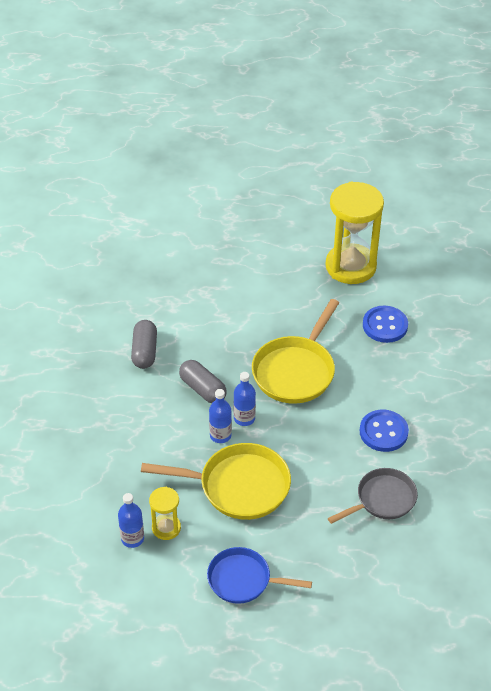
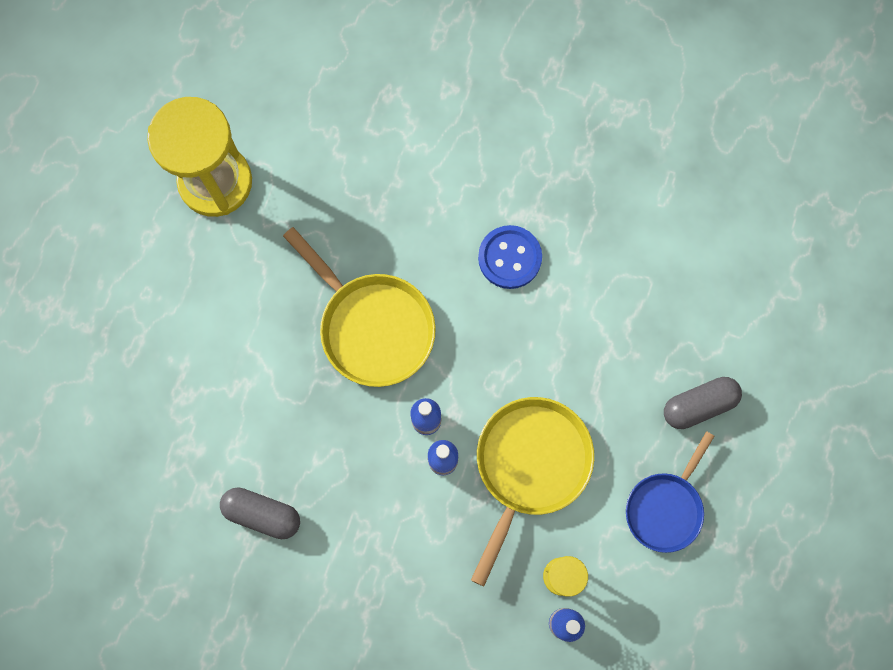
camera: 70 degrees left, 30 degrees up
(202, 389) = (358, 457): grey capsule -> grey capsule (699, 405)
(382, 499) = (608, 301): grey pan -> none
(385, 325) = (338, 182): blue button -> none

